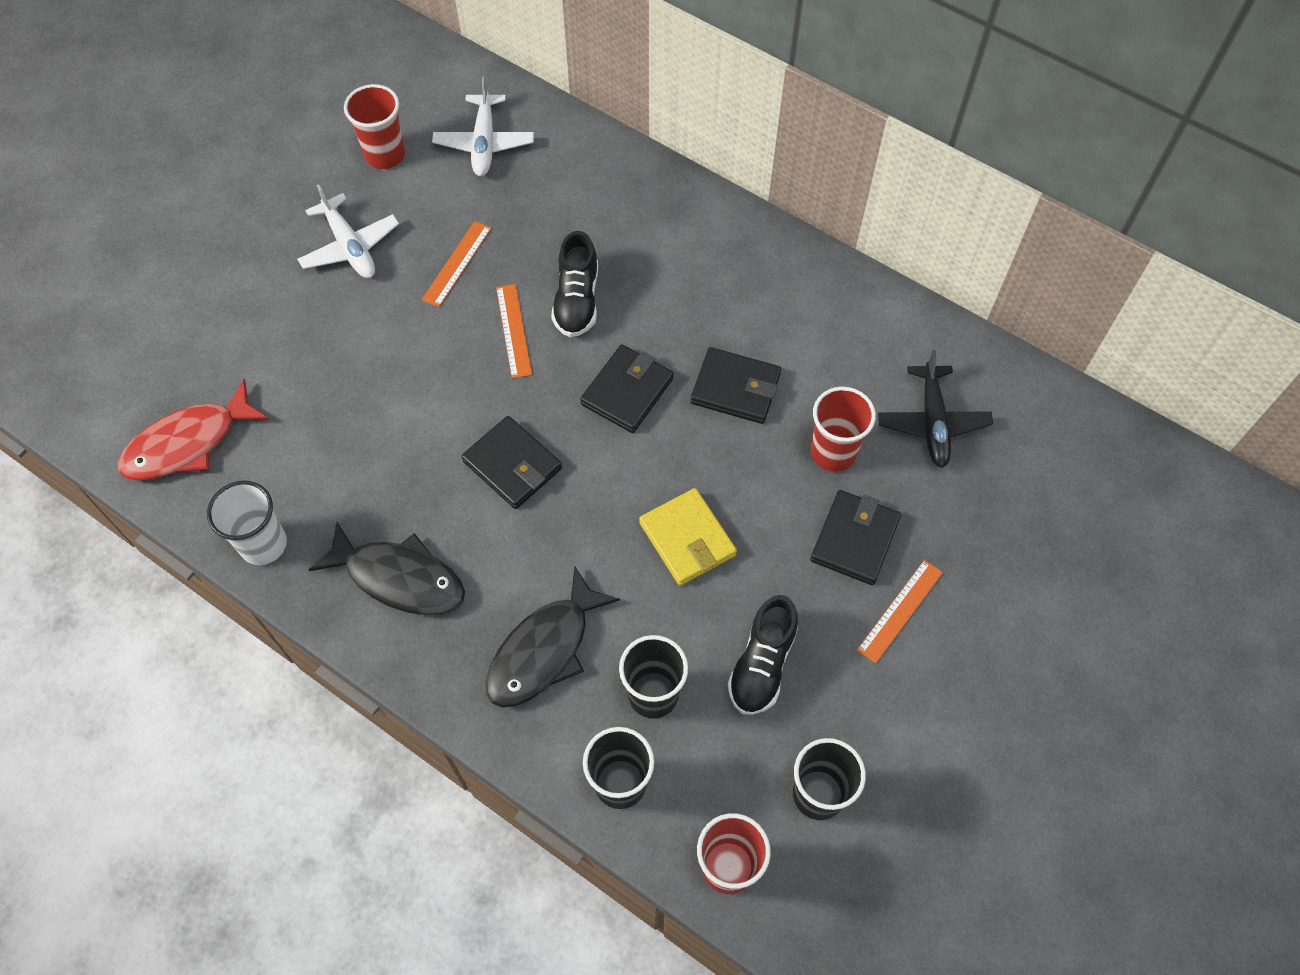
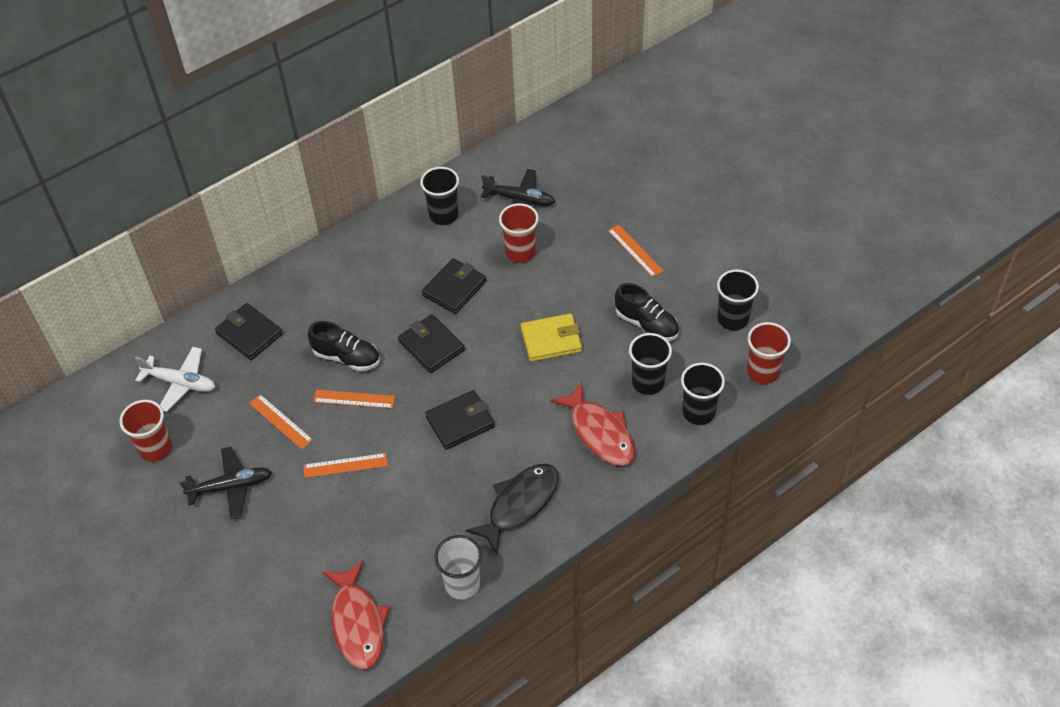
camera: 70 degrees left, 10 degrees down
(350, 247) = (231, 487): white plane -> black plane
(410, 355) = (345, 465): none -> orange ruler
(544, 650) = (600, 432): black fish -> red fish
(855, 539) = (582, 258): black wallet -> black wallet (249, 334)
(862, 334) = (443, 215): none -> black cup

